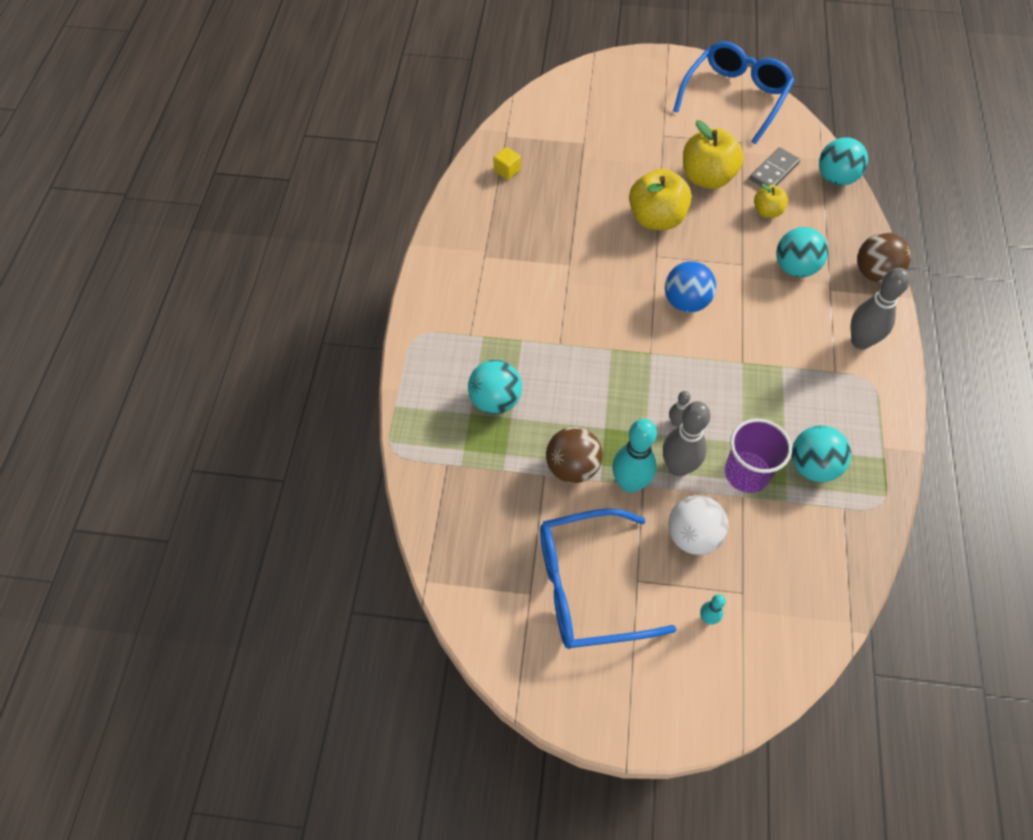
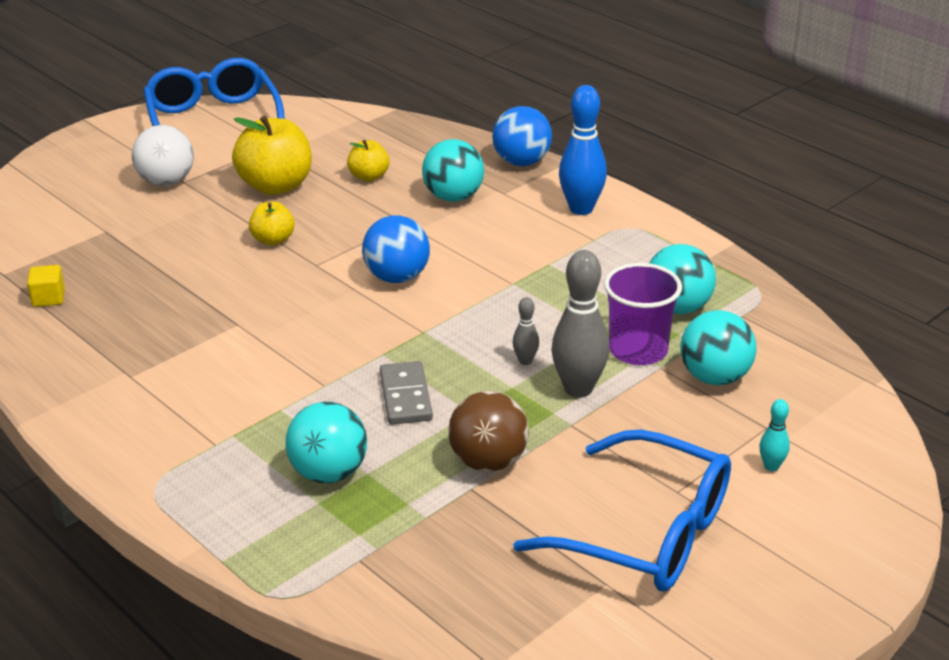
camera: 50 degrees left, 25 degrees down
(587, 587) = (646, 532): blue glasses -> blue glasses turned 90 degrees counterclockwise
(630, 483) = (557, 432): turquoise bowling pin -> none
(656, 219) = (273, 240): yellow apple -> yellow apple, size x0.54
(693, 536) = (668, 423): white ball -> white ball (166, 182)
(773, 171) = (331, 149): grey domino -> grey domino (405, 396)
(836, 178) = (392, 124): turquoise ball -> turquoise ball (714, 377)
(860, 341) = (581, 209): grey bowling pin -> blue bowling pin
(875, 273) = (521, 162): brown ball -> blue ball

